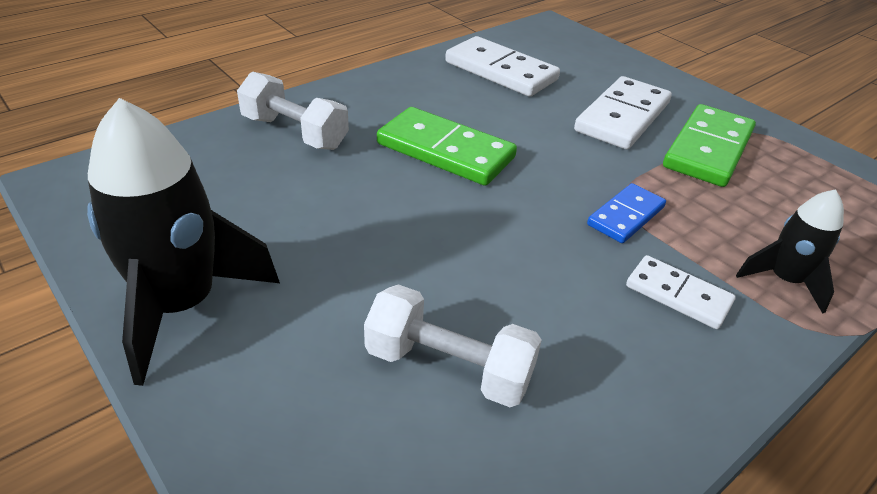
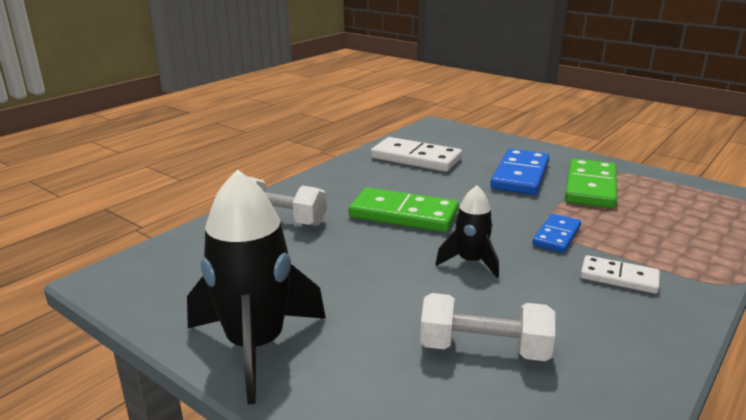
camera: 10 degrees left, 15 degrees down
(622, 117) = (520, 175): white domino -> blue domino
(784, 280) = (684, 257): black rocket -> black rocket (470, 262)

